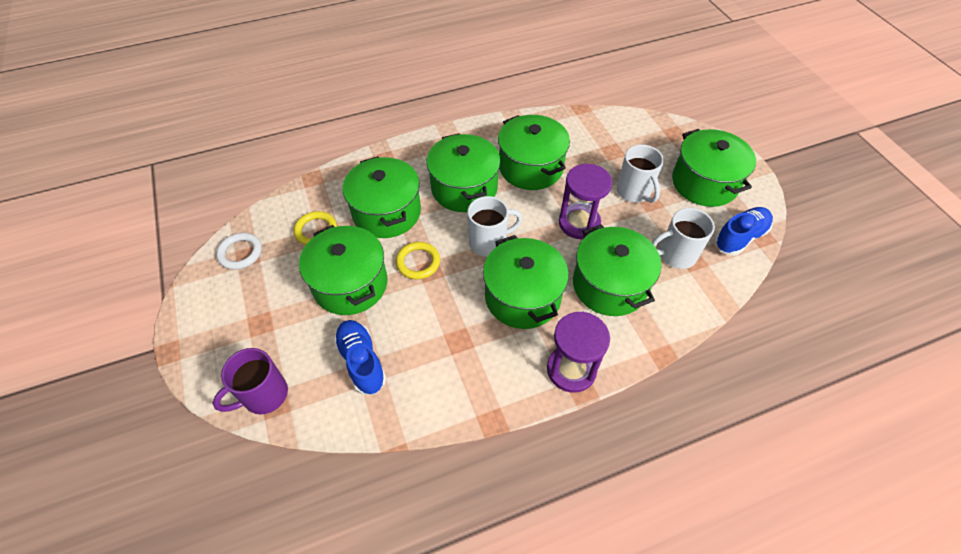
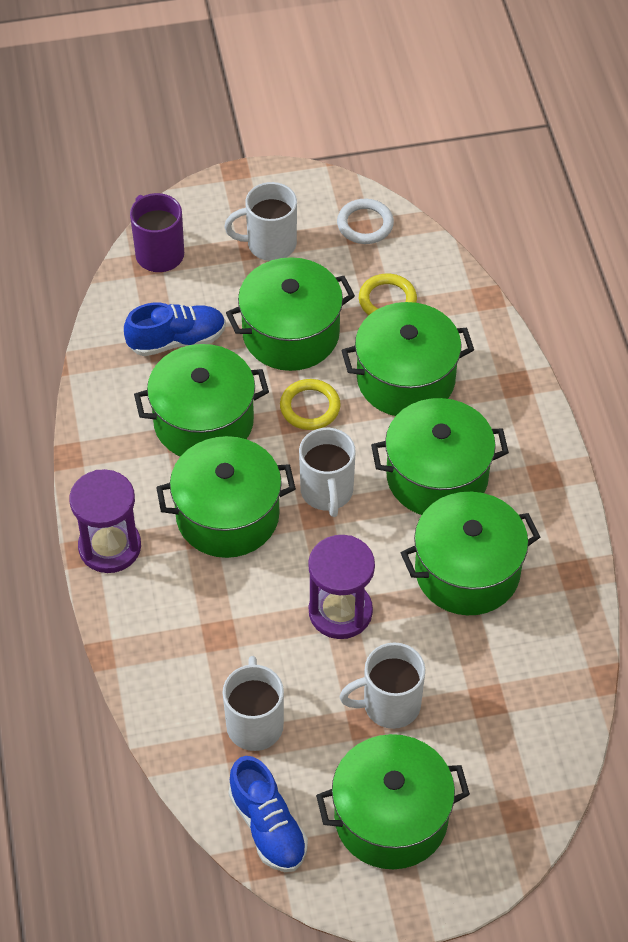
camera: 100 degrees right, 0 degrees up
(257, 312) = (269, 244): none -> white mug
(609, 285) = (222, 622): green pot -> green pot (203, 421)

